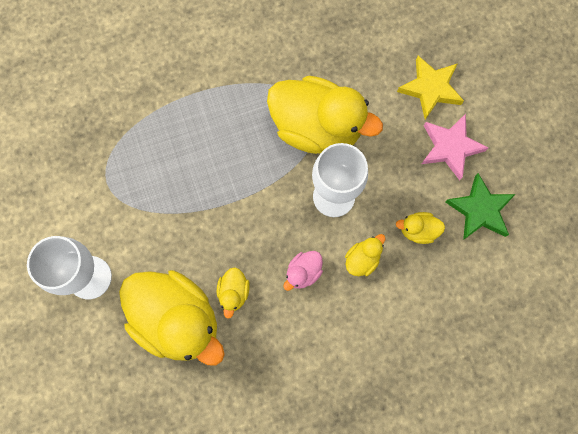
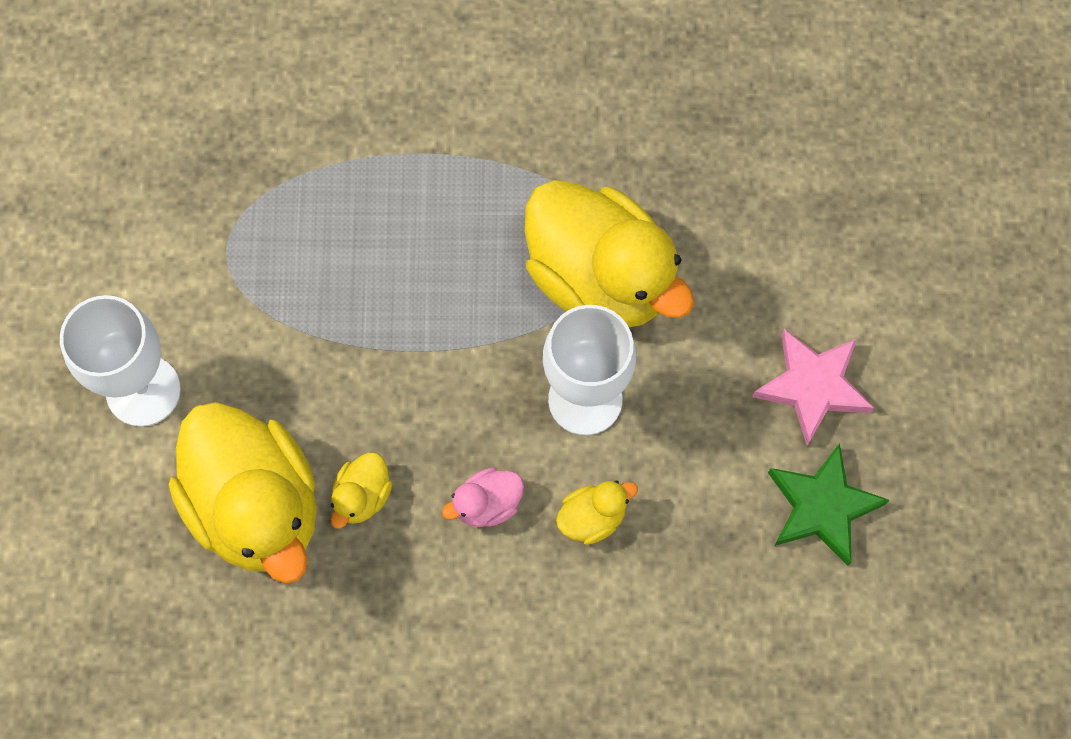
camera: 20 degrees right, 5 degrees down
(418, 230) = (703, 503): yellow duck -> none
(430, 88) = (817, 278): yellow star -> none

